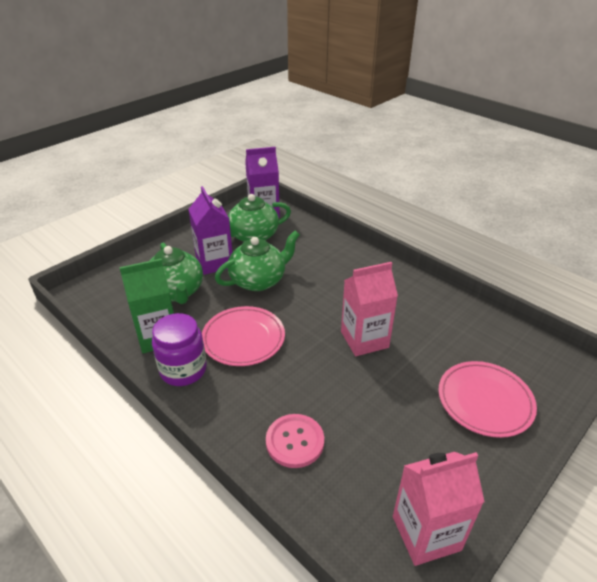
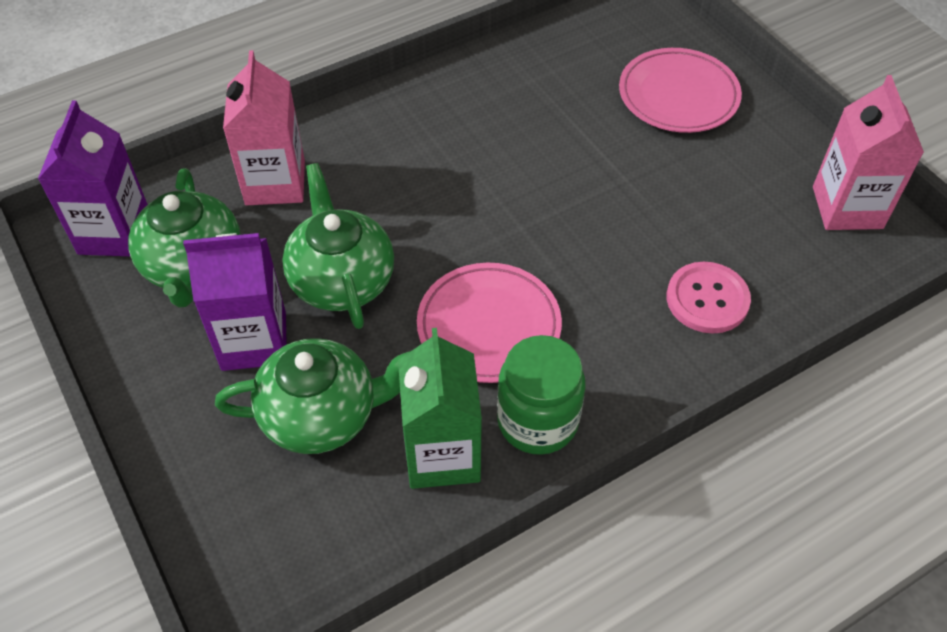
camera: 75 degrees left, 15 degrees up
(183, 370) = (537, 421): purple jar -> green jar
(364, 339) = (537, 177): pink carton -> pink carton (275, 183)

